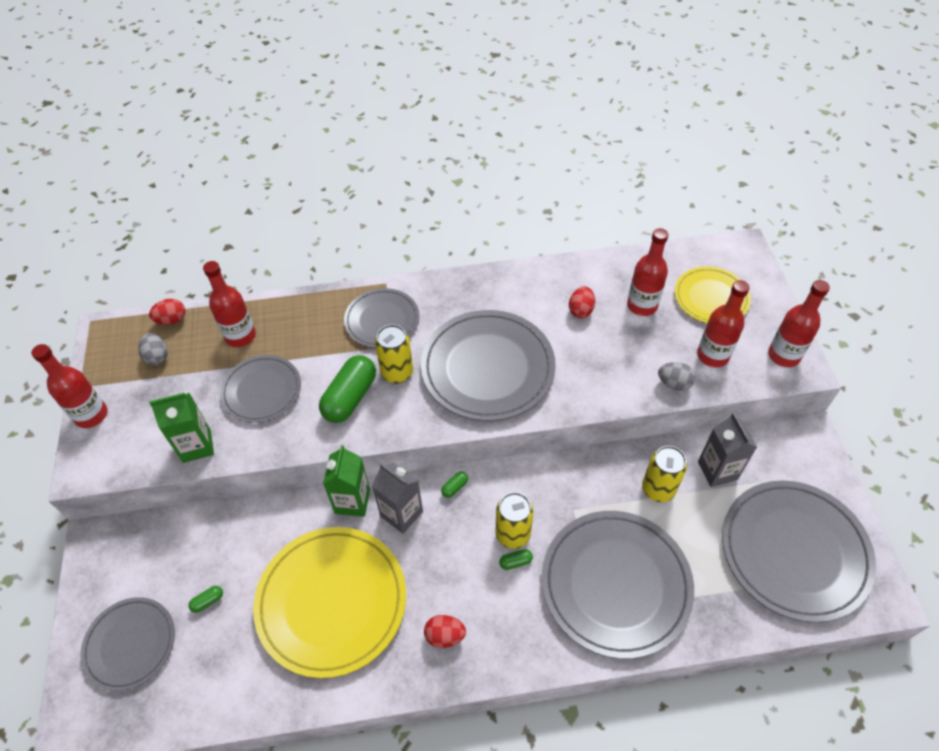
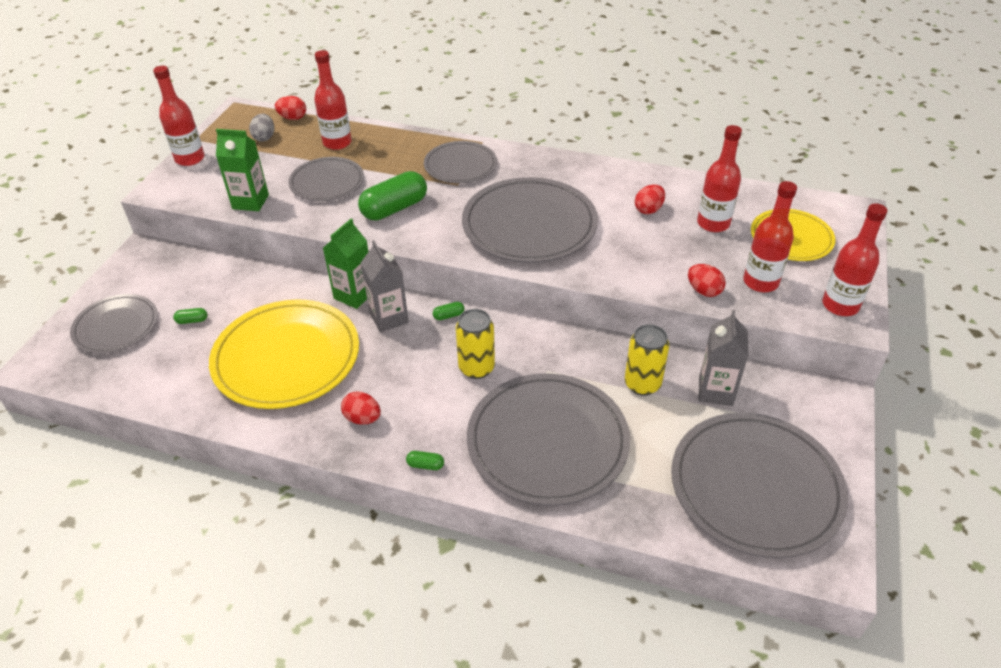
camera: 25 degrees right, 10 degrees down
(397, 372) = (446, 204): yellow can -> none
(515, 562) = (464, 389): green capsule -> green capsule (425, 465)
(674, 383) = (703, 291): grey egg -> red egg

